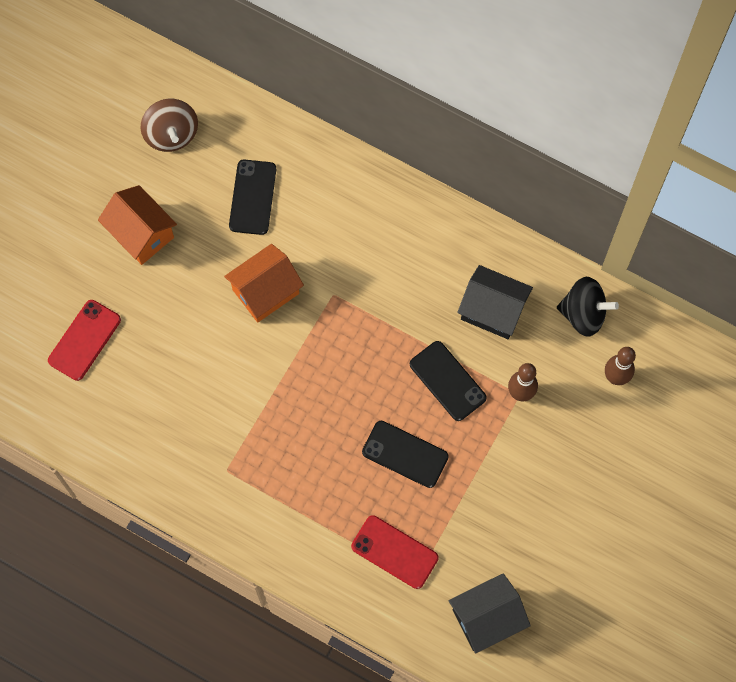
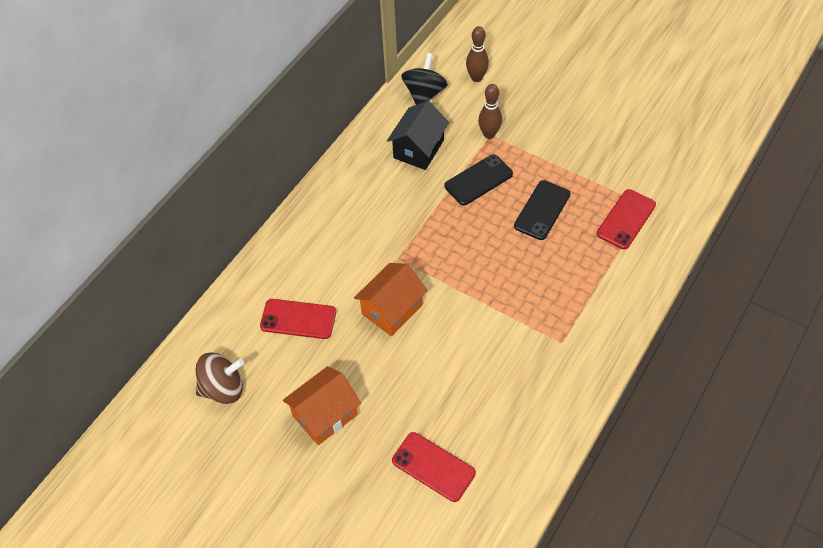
camera: 85 degrees left, 15 degrees down
(252, 197) = (298, 319): black phone -> red phone
(265, 291) = (392, 309): orange house -> orange house turned 75 degrees clockwise
(487, 618) = (674, 161): black house -> none

